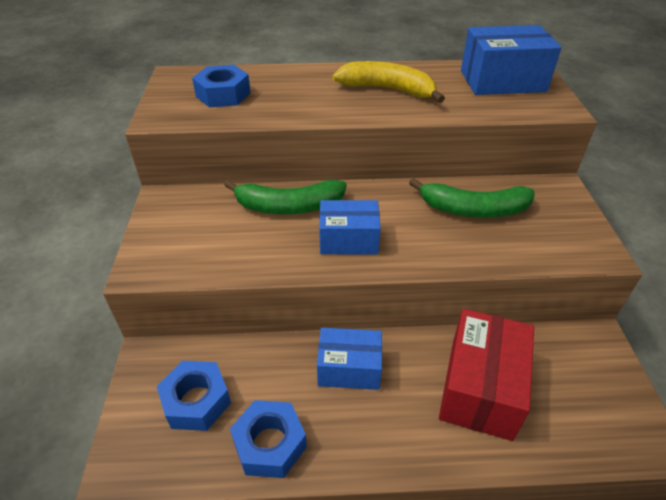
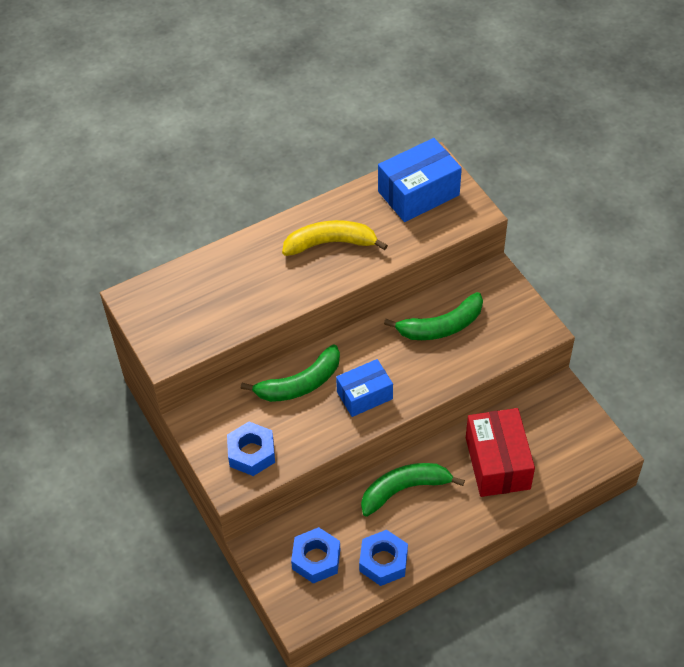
camera: 25 degrees left, 10 degrees up
(223, 94) = (196, 306): blue nut -> blue nut (251, 453)
(349, 368) = (405, 489): blue box -> green banana

